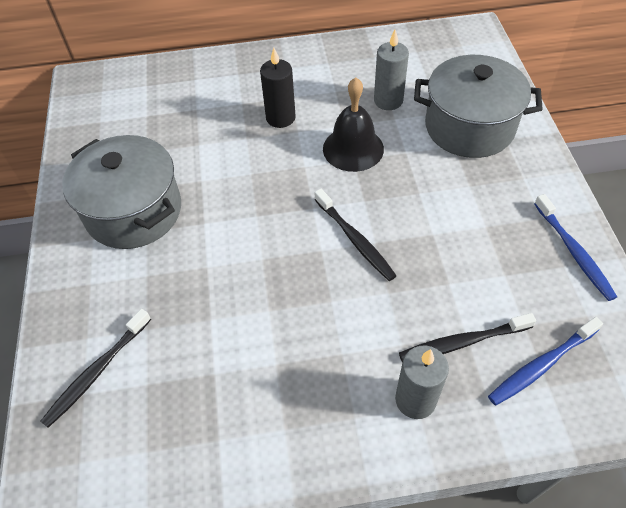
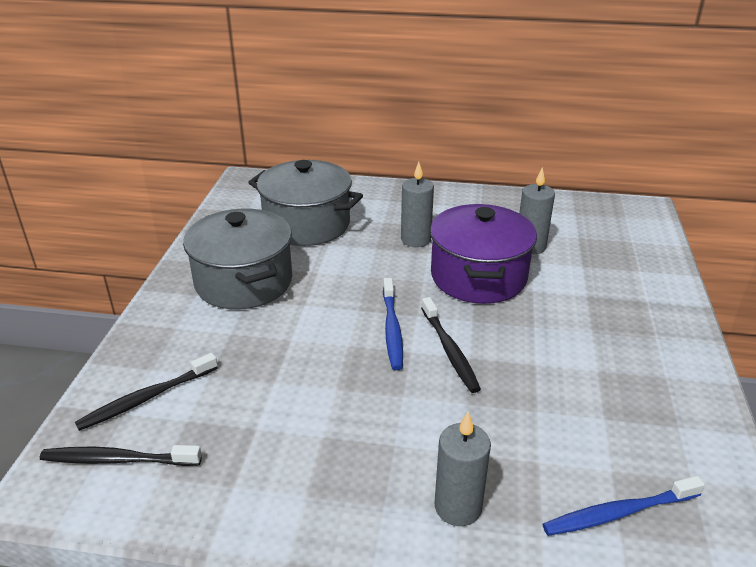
camera: 15 degrees right, 20 degrees down
(280, 118) = (416, 239): black candle -> grey candle
(353, 148) = (478, 277): black bell -> purple pot
(462, 342) = (532, 467): black toothbrush -> black toothbrush (118, 460)
(469, 127) = (610, 283): grey pot -> grey pot (307, 224)
(574, 252) = (694, 416): blue toothbrush -> blue toothbrush (392, 329)

